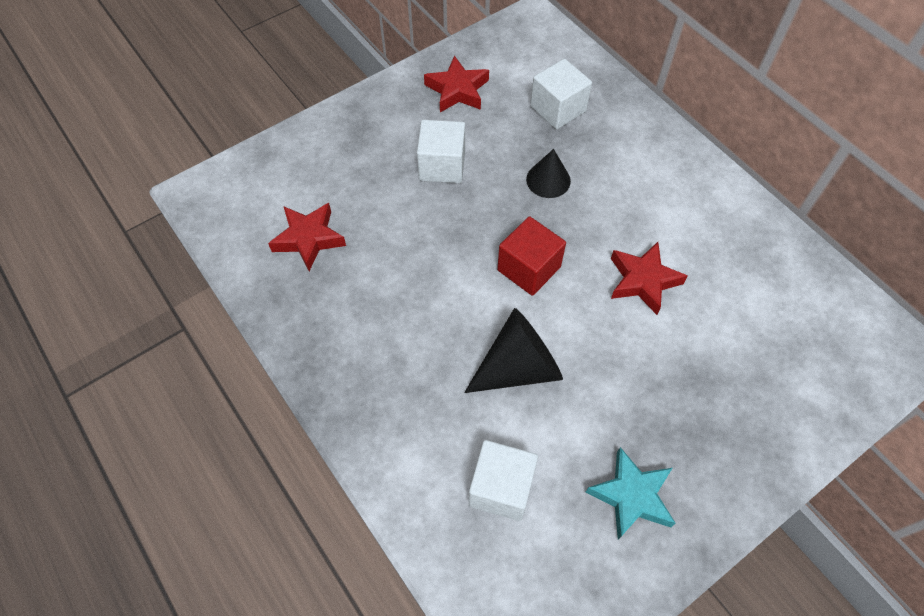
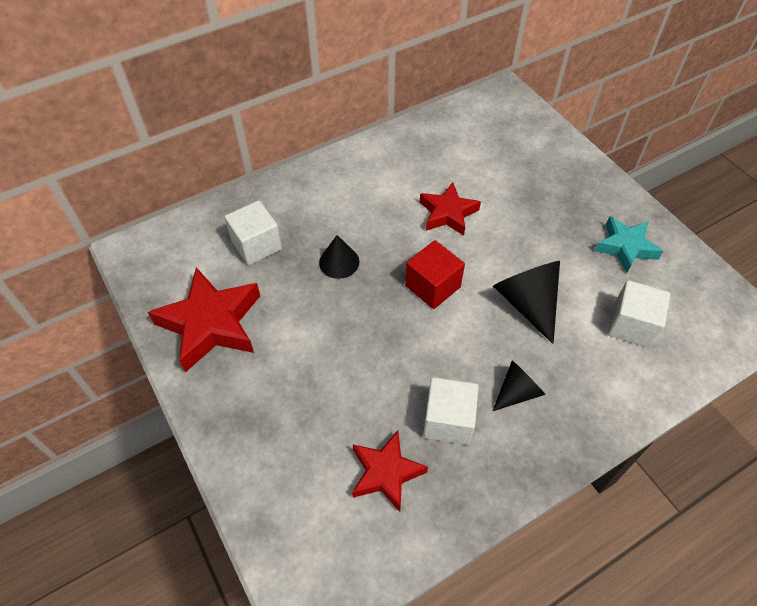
camera: 85 degrees left, 5 degrees down
(399, 352) = (517, 392): none -> black cone
(442, 166) = (308, 344): white cube -> white cube (448, 420)
(457, 90) = (211, 324): red star -> red star, size x1.59

